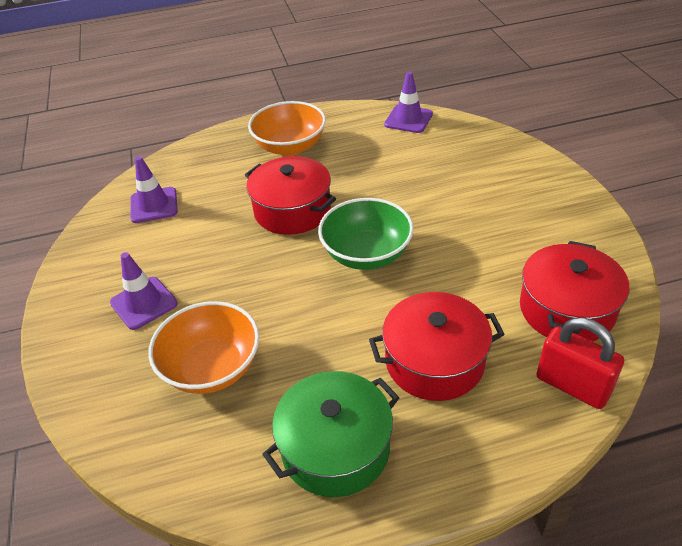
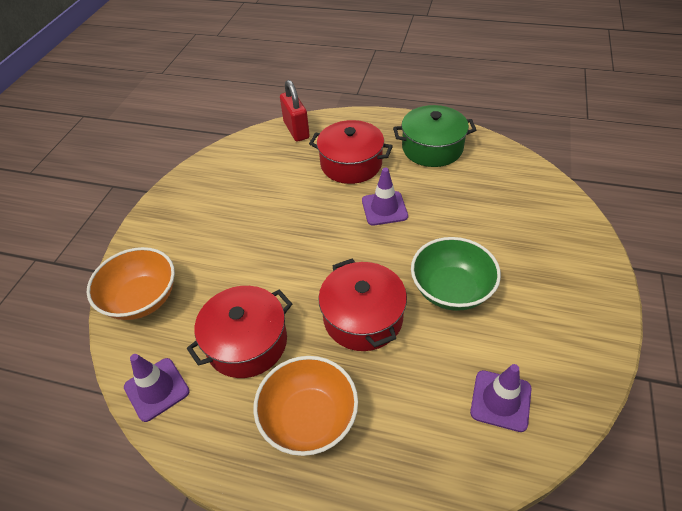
camera: 150 degrees left, 5 degrees up
(144, 303) = (528, 280): purple traffic cone -> purple traffic cone (384, 208)
(212, 368) = (486, 211): orange bowl -> orange bowl (142, 299)
(366, 254) = (334, 244): green bowl -> green bowl (451, 290)
(566, 309) = (255, 160): red pot -> red pot (247, 342)

